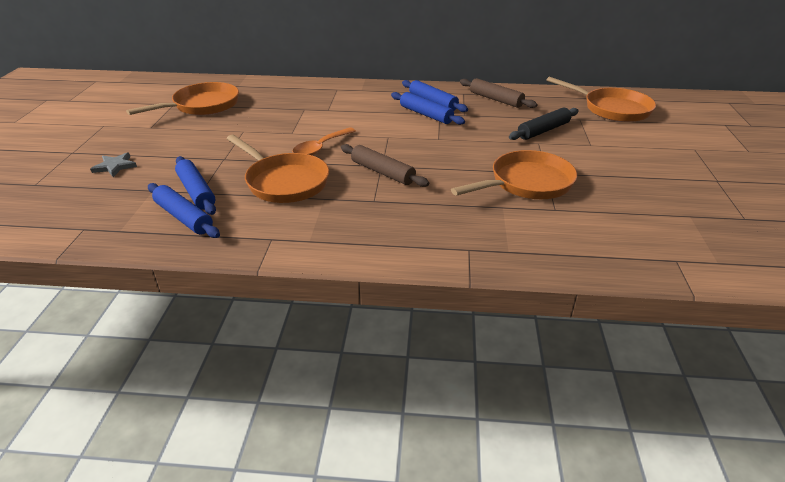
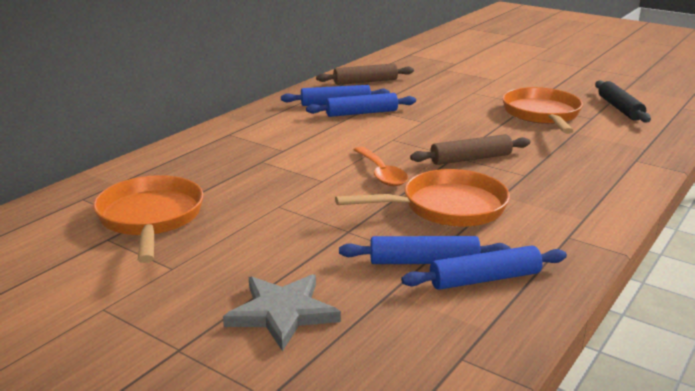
camera: 60 degrees left, 10 degrees down
(115, 166) = (282, 313): grey star -> grey star, size x1.61
(543, 130) = (452, 85): black rolling pin -> black rolling pin (619, 108)
(612, 109) = (438, 56): orange pan -> none

